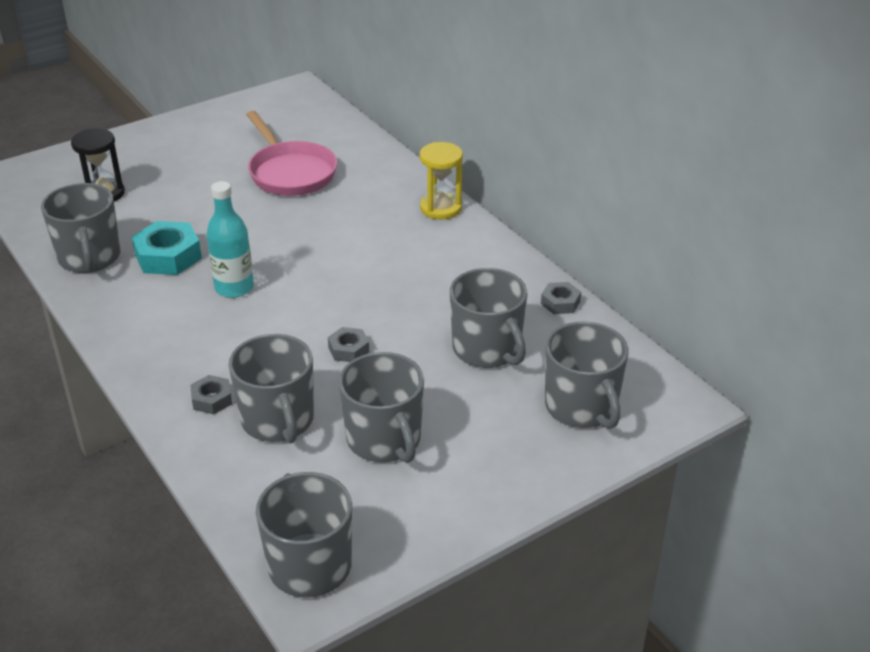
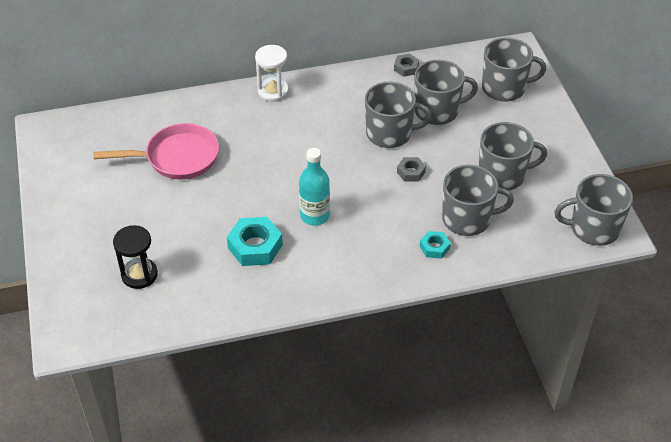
camera: 70 degrees left, 10 degrees up
(90, 258) = (232, 294): grey mug -> grey mug (390, 134)
(212, 399) = (434, 247): grey nut -> turquoise nut
(441, 208) = (273, 91): yellow hourglass -> white hourglass

